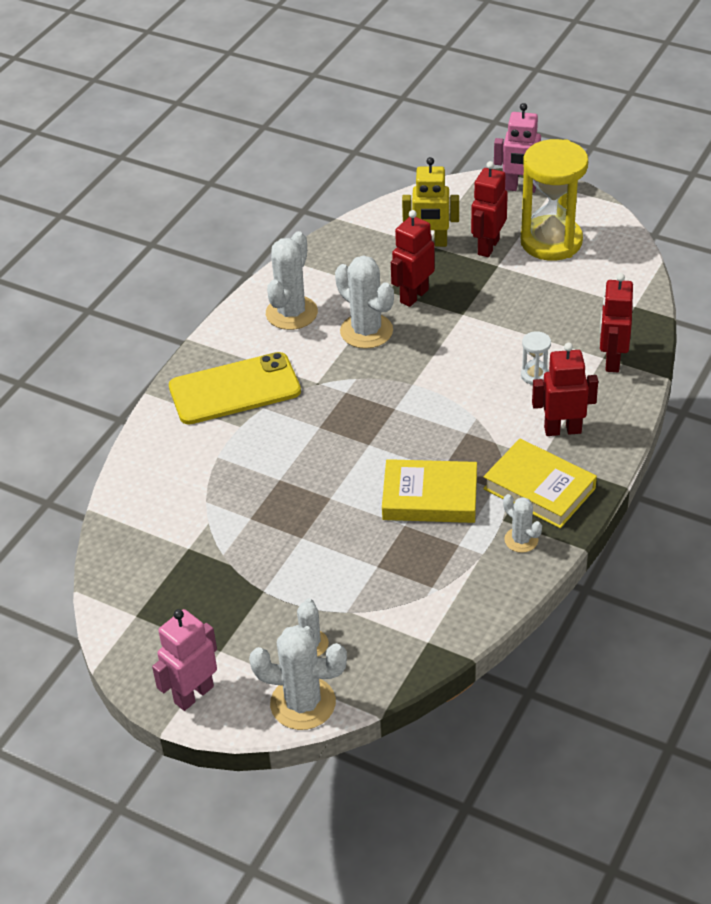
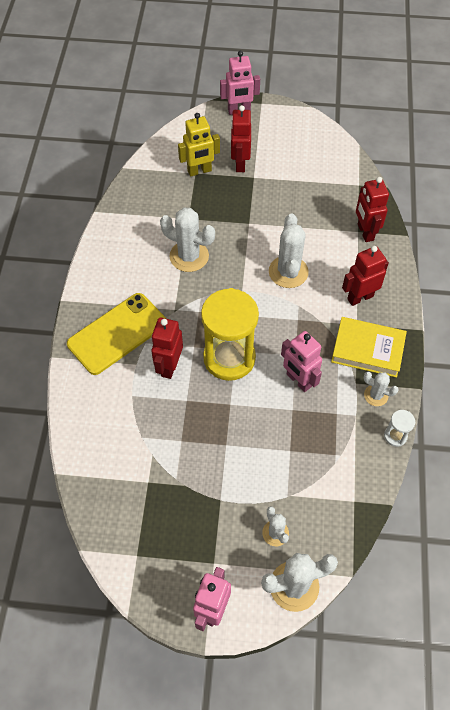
camera: 25 degrees left, 15 degrees up
(291, 313) = (128, 256): white cactus -> white cactus (288, 272)
(413, 296) = (208, 218): red robot -> red robot (169, 366)
(430, 497) = (298, 380): yellow book -> pink robot
(534, 375) = (321, 259): white hourglass -> white hourglass (395, 436)
(551, 242) = (280, 148): yellow hourglass -> yellow hourglass (229, 358)

